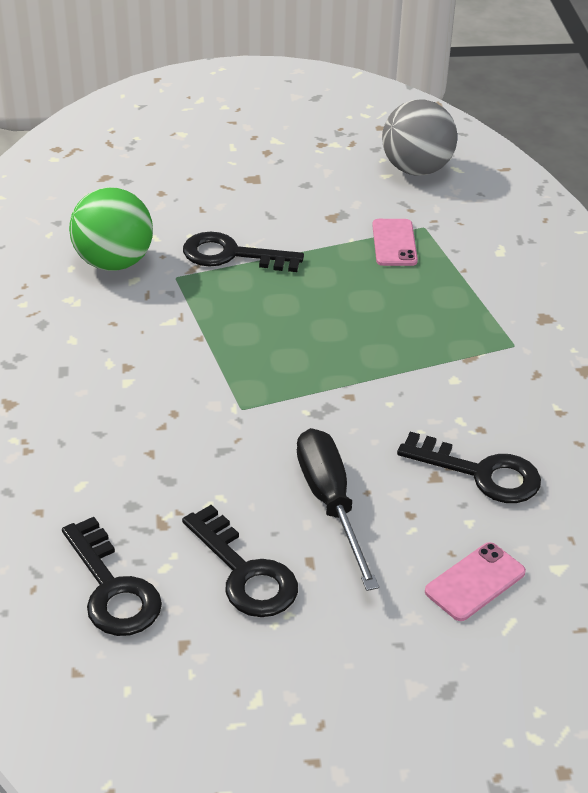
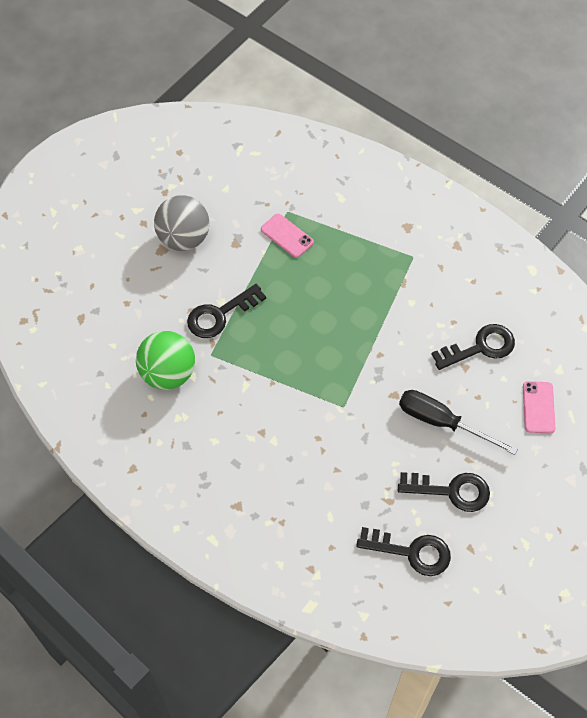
camera: 45 degrees left, 20 degrees up
(416, 169) = (236, 171): grey ball -> grey ball (184, 238)

